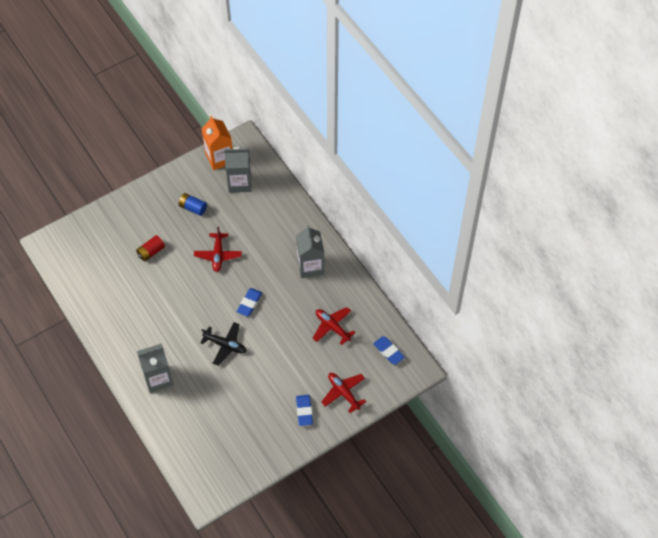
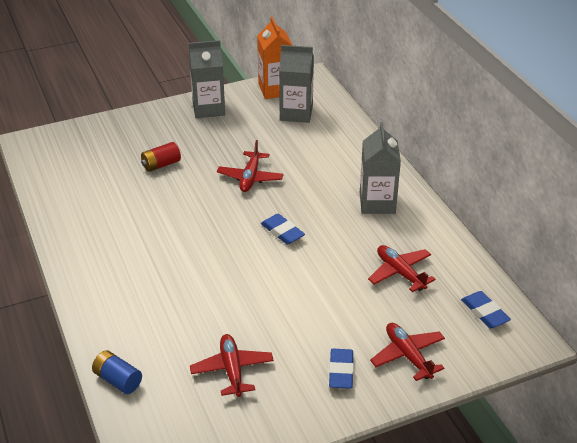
camera: 10 degrees right, 20 degrees down
(158, 378) = (126, 300): grey carton -> grey carton (208, 109)
(193, 208) = (229, 130): blue battery -> blue battery (118, 380)
(225, 345) = (236, 274): black plane -> none
(238, 421) = (232, 370): none -> red plane
(249, 303) = (282, 232): blue eraser -> blue eraser turned 75 degrees counterclockwise

